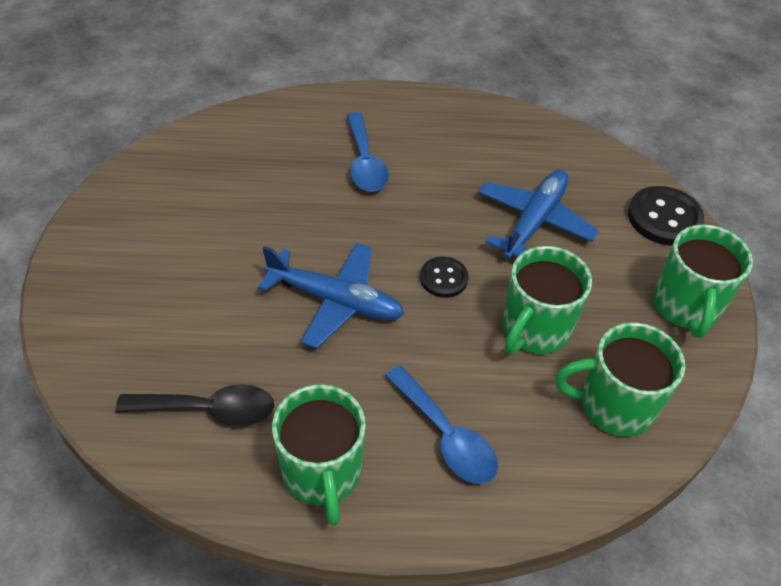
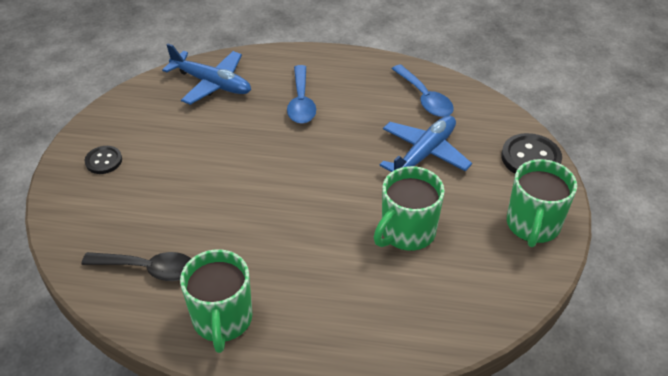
camera: 10 degrees right, 5 degrees down
(336, 301) = (258, 200): blue plane -> blue plane (212, 84)
(443, 278) = (344, 190): black button -> black button (104, 161)
(445, 435) = (320, 302): blue spoon -> blue spoon (424, 98)
(614, 405) = (457, 293): green mug -> none

